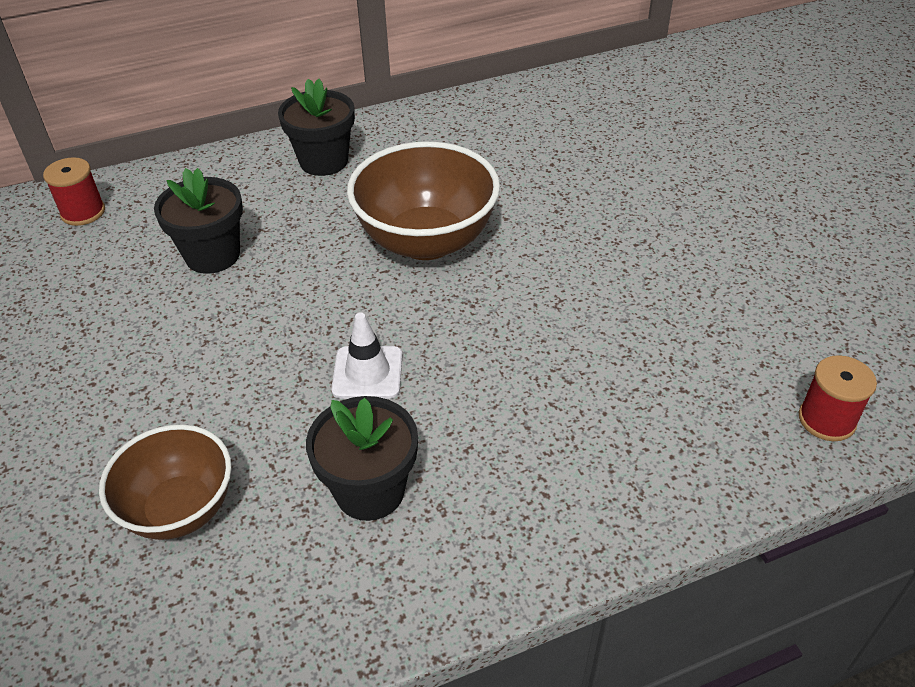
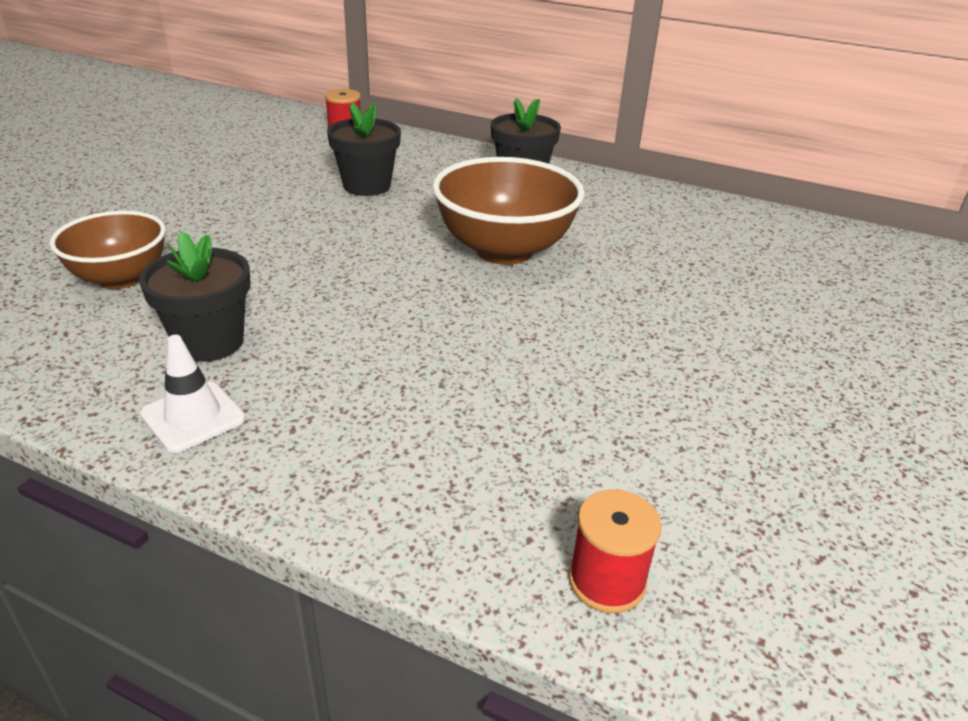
camera: 45 degrees right, 10 degrees down
(367, 373) = (329, 288): white traffic cone -> white traffic cone (193, 417)

